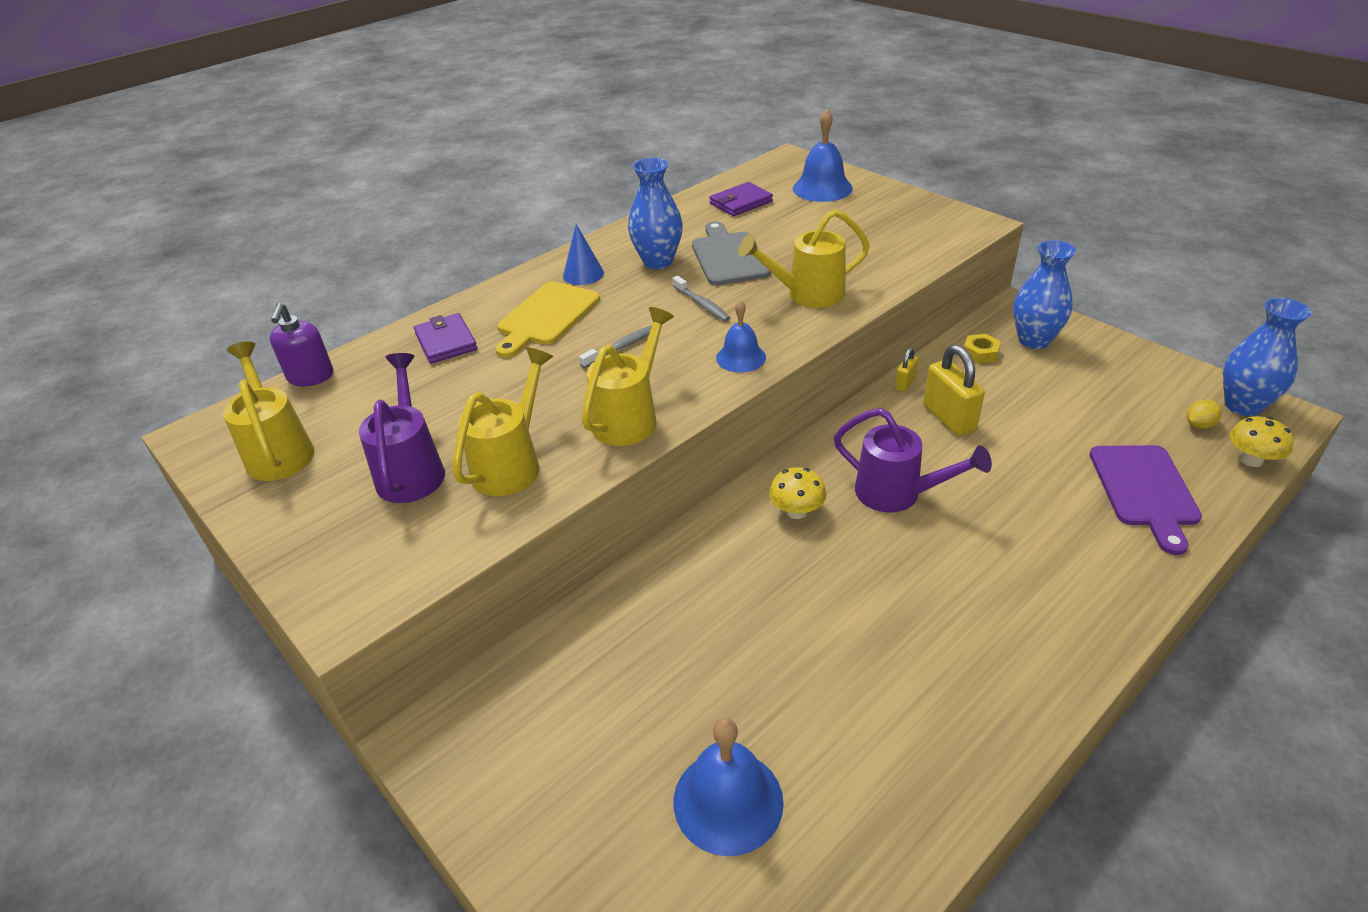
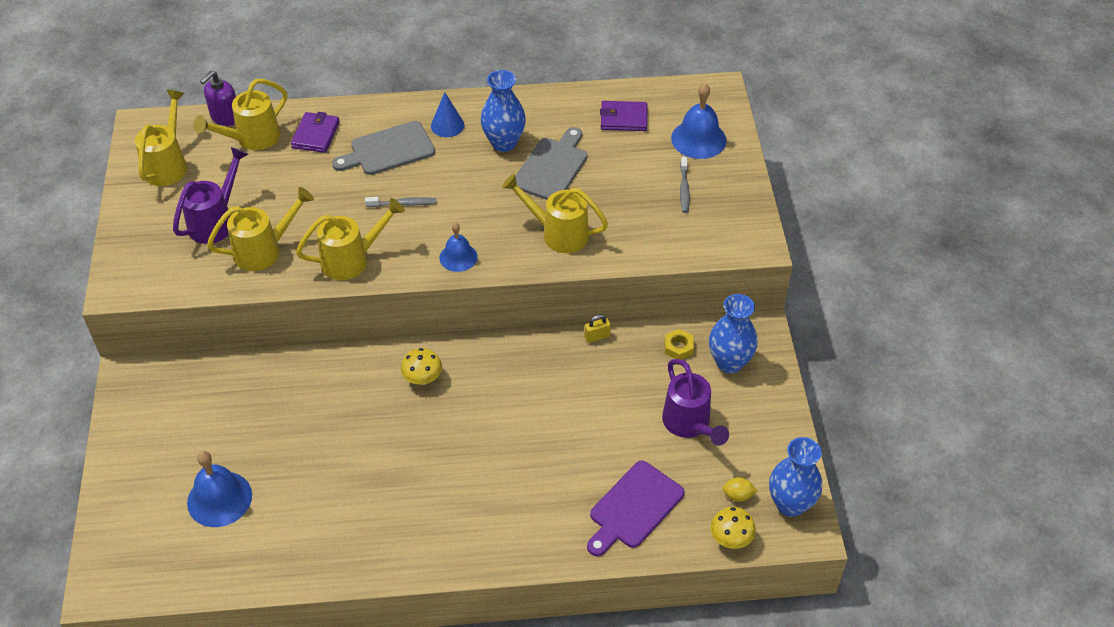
camera: 35 degrees right, 10 degrees up
(369, 378) = (252, 138): none -> yellow watering can
(546, 316) = (388, 150): yellow cutting board -> grey cutting board
(702, 304) = (486, 199): grey toothbrush -> grey toothbrush (684, 189)
(896, 493) = (490, 407): purple watering can -> purple watering can (689, 424)
(949, 418) = (589, 380): yellow padlock -> none

